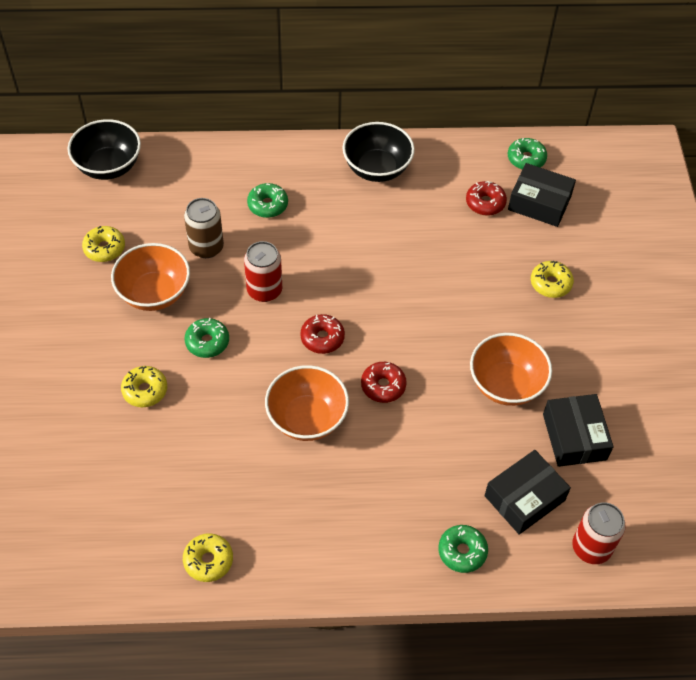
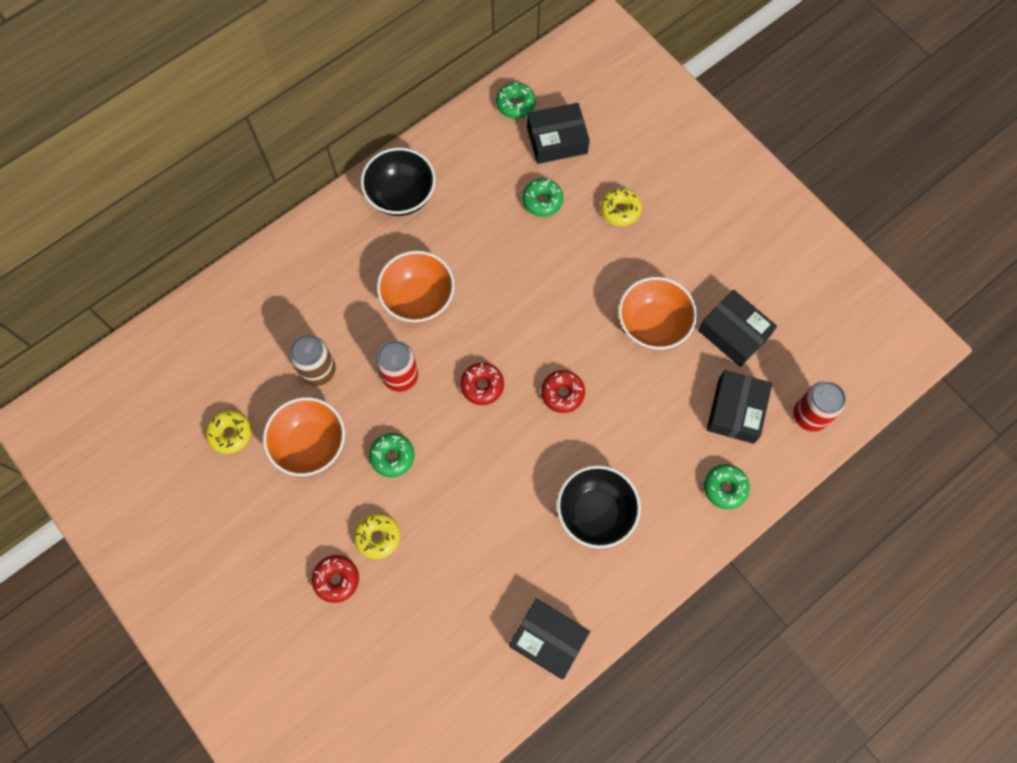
camera: 35 degrees left, 15 degrees up
(109, 166) = (164, 352): black bowl -> black bowl (595, 512)
(208, 560) = (548, 639): yellow donut -> black box
(268, 205) = (337, 294): green donut -> green donut (542, 201)
(307, 418) = (526, 465): orange bowl -> orange bowl (418, 298)
(485, 203) = (514, 169): red donut -> red donut (336, 579)

